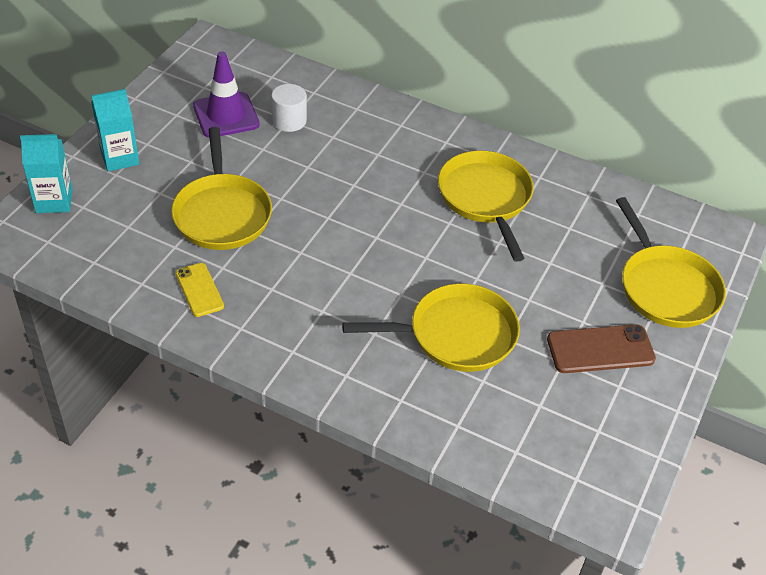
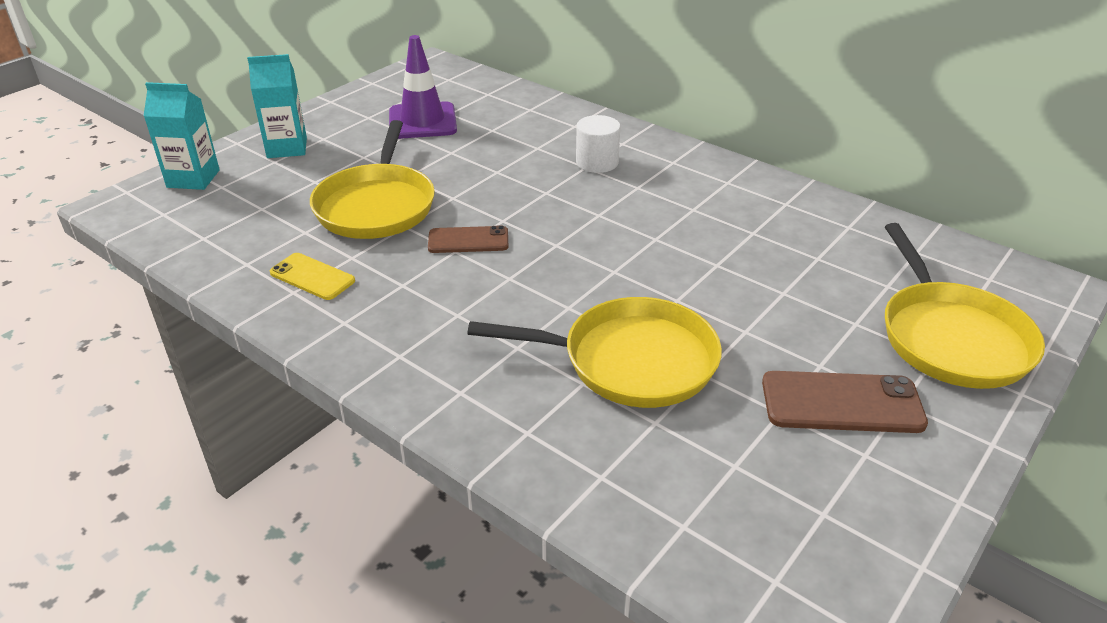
camera: 15 degrees right, 10 degrees down
(199, 290) = (312, 277): yellow phone -> yellow phone turned 45 degrees counterclockwise
(289, 121) = (492, 130): white cylinder -> white cylinder (597, 162)
(307, 240) = (468, 240): none -> brown phone
(485, 198) = (709, 218): yellow pan -> none

